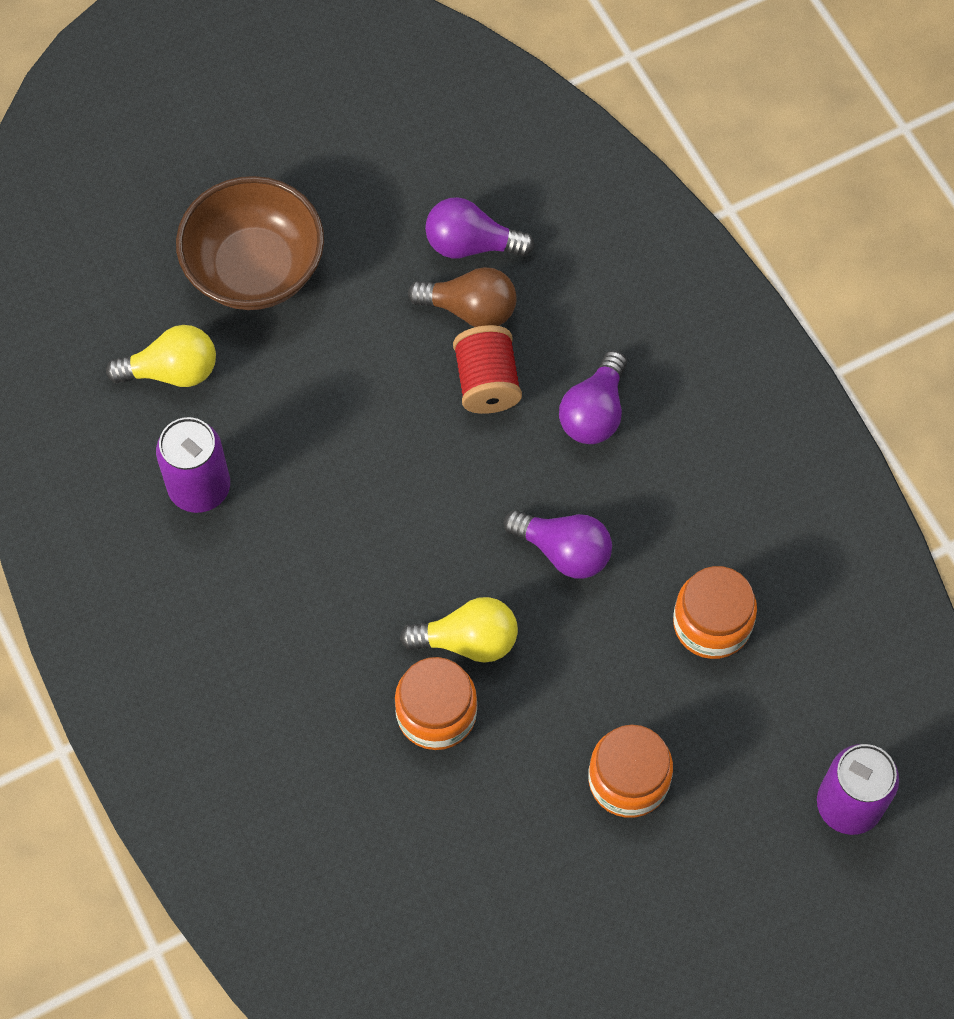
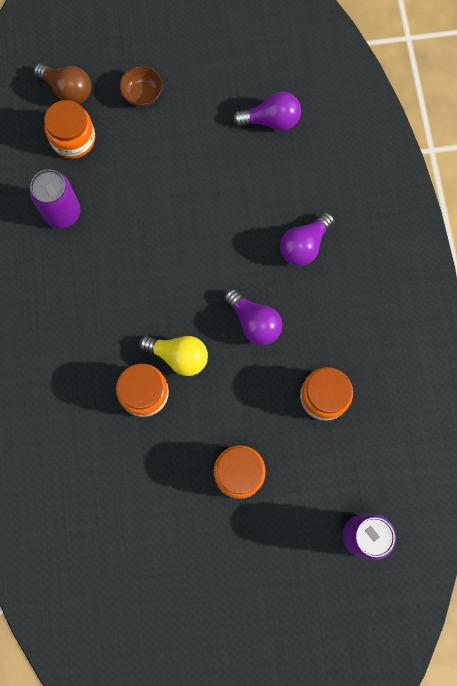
camera: 20 degrees right, 10 degrees up
(172, 371) = (73, 139): yellow light bulb -> orange jar
(255, 269) = (142, 94): brown bowl -> brown bowl, size x0.48
(470, 309) = (256, 159): brown light bulb -> brown light bulb (68, 90)
(471, 244) = (271, 120): purple light bulb -> purple light bulb turned 150 degrees clockwise
(487, 382) = (249, 206): red spool -> none

